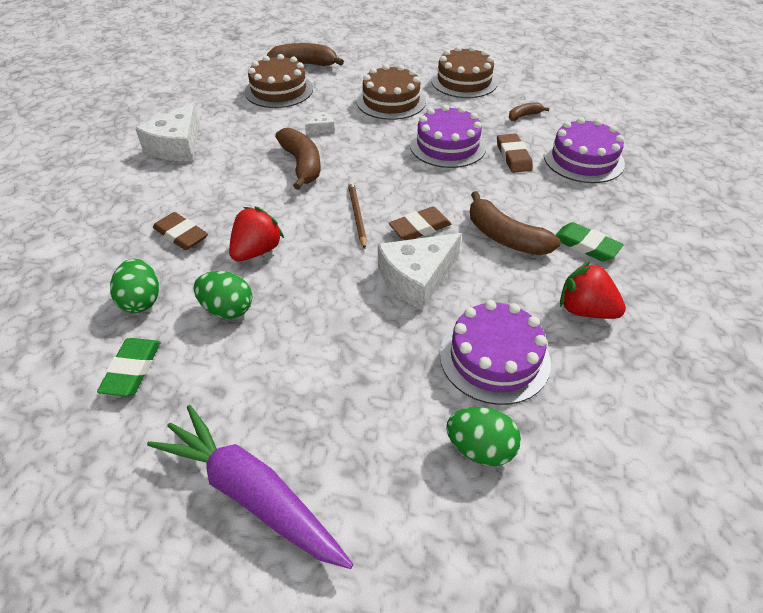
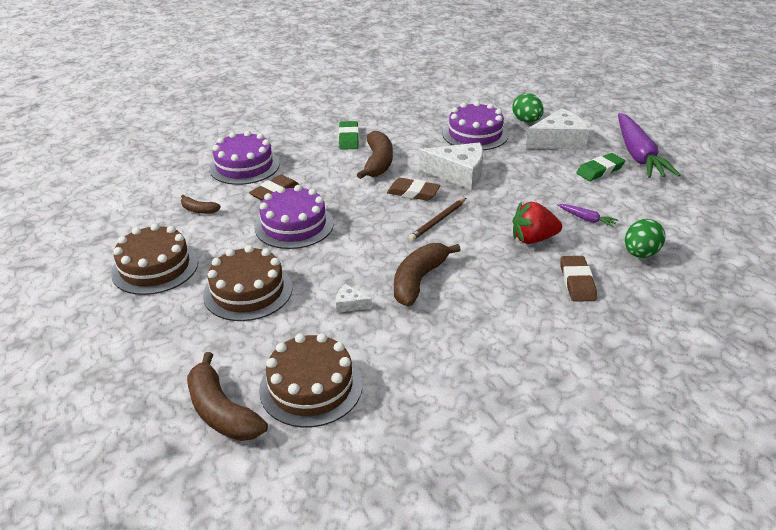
camera: 130 degrees left, 10 degrees down
(132, 369) = (669, 222): green eraser -> green eraser (600, 170)
(177, 146) = (502, 379): white cheese -> white cheese (558, 141)
(227, 309) = (586, 219): green egg -> purple carrot
(585, 310) = (405, 124): red strawberry -> none

